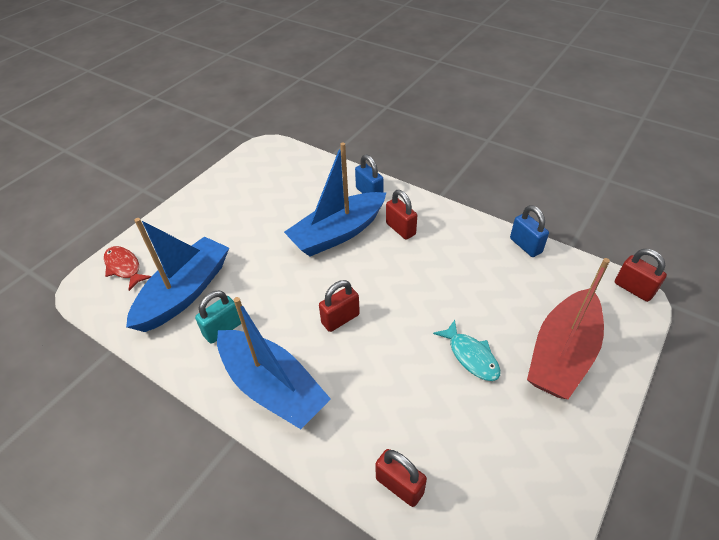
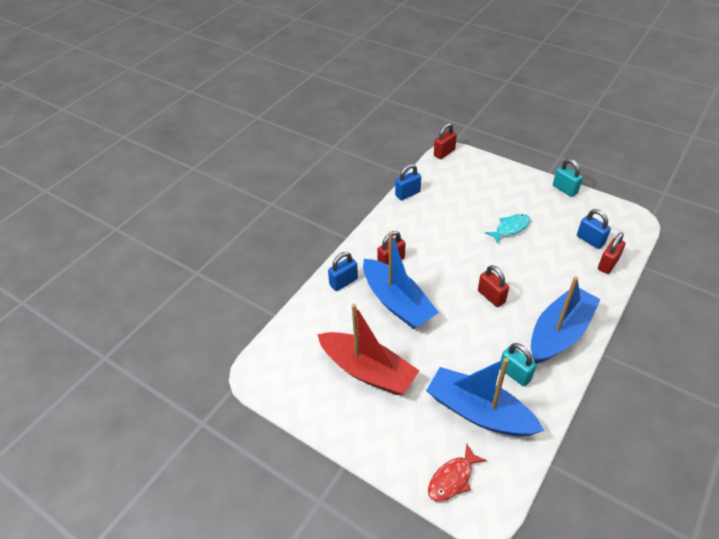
camera: 90 degrees left, 0 degrees up
(455, 469) = (590, 240): none -> blue padlock
(562, 354) = (500, 189): red boat -> red boat (367, 371)
(585, 454) = (564, 189): none -> turquoise padlock

